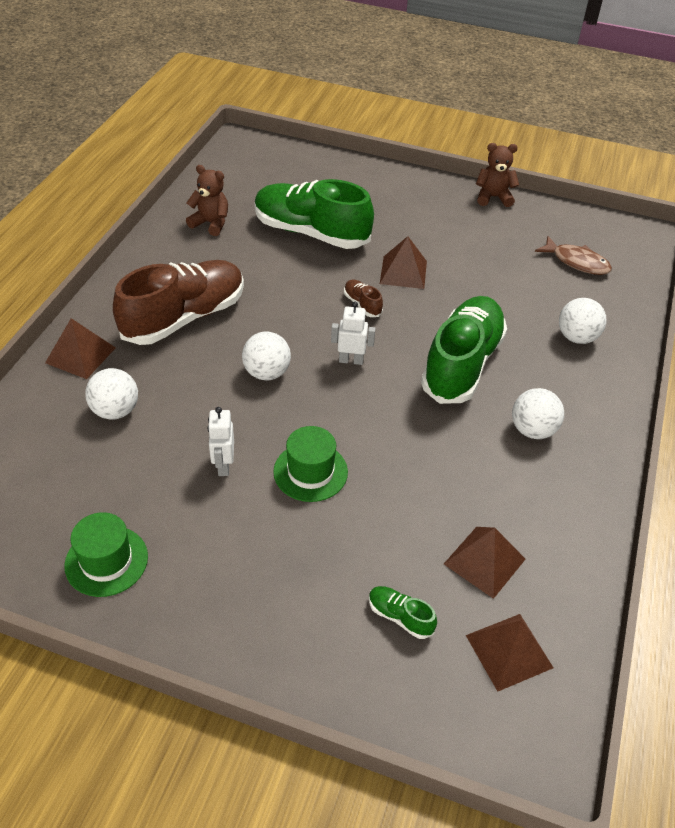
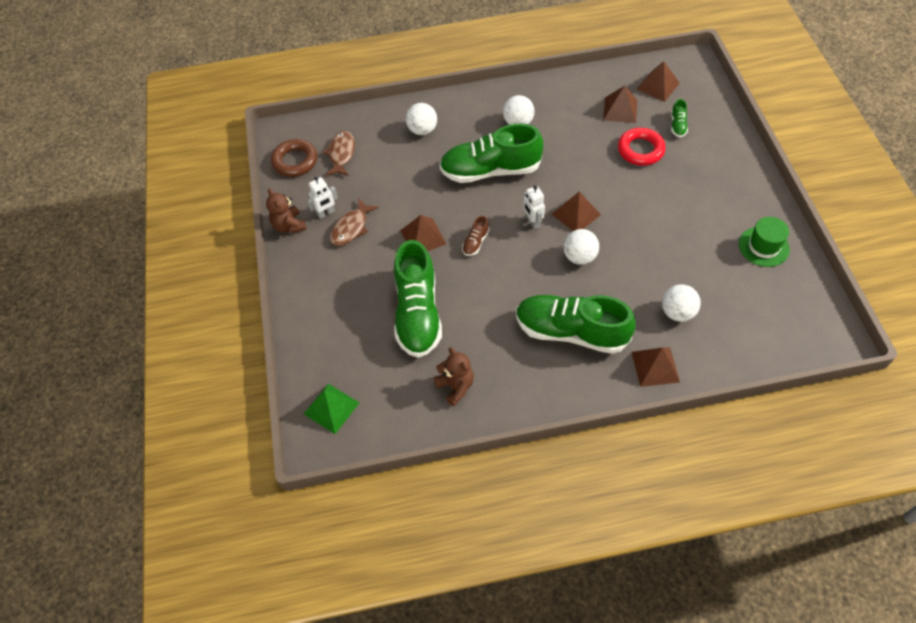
camera: 115 degrees left, 10 degrees up
(184, 318) = (571, 332): brown shoe -> green shoe
(211, 223) = (455, 386): brown teddy bear -> brown teddy bear turned 150 degrees clockwise
(223, 465) = (663, 236): white robot -> white robot (326, 213)
(265, 157) = (331, 408): none -> green pyramid
(310, 472) = (631, 197): green hat -> none
(330, 403) = (575, 214): none -> brown pyramid
(384, 534) = (640, 150): none -> red ring
(457, 232) = (351, 228): none -> brown fish
(587, 228) = (295, 161): none -> brown ring

